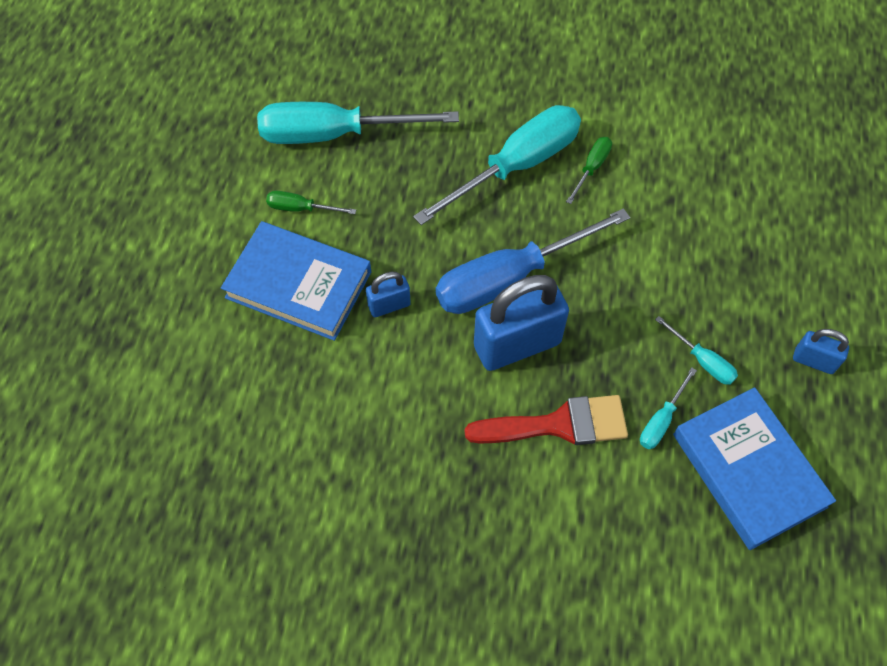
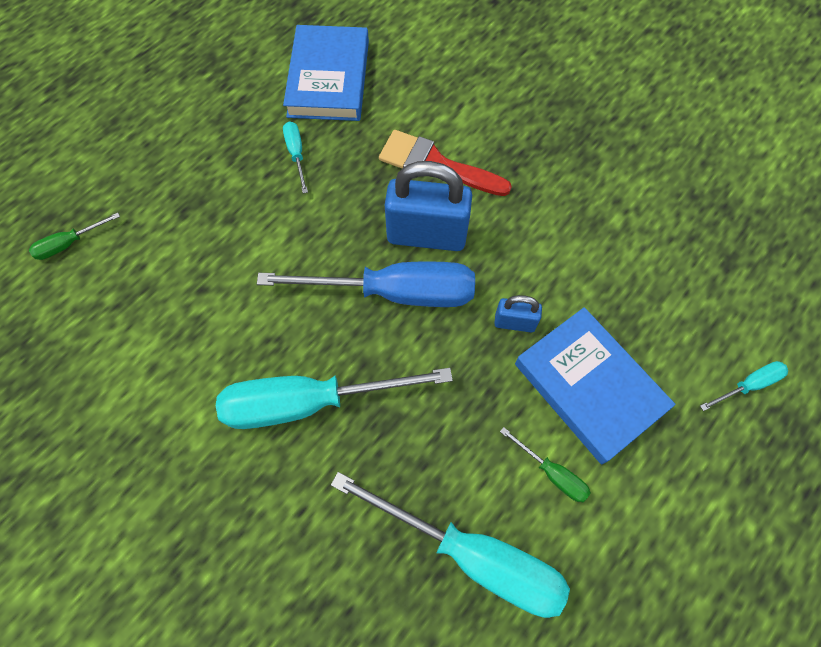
camera: 150 degrees left, 5 degrees up
(591, 168) = (242, 360): green screwdriver -> green screwdriver (69, 244)
(661, 420) = (360, 132): turquoise screwdriver -> turquoise screwdriver (748, 385)
(813, 361) = (219, 116): blue padlock -> none

